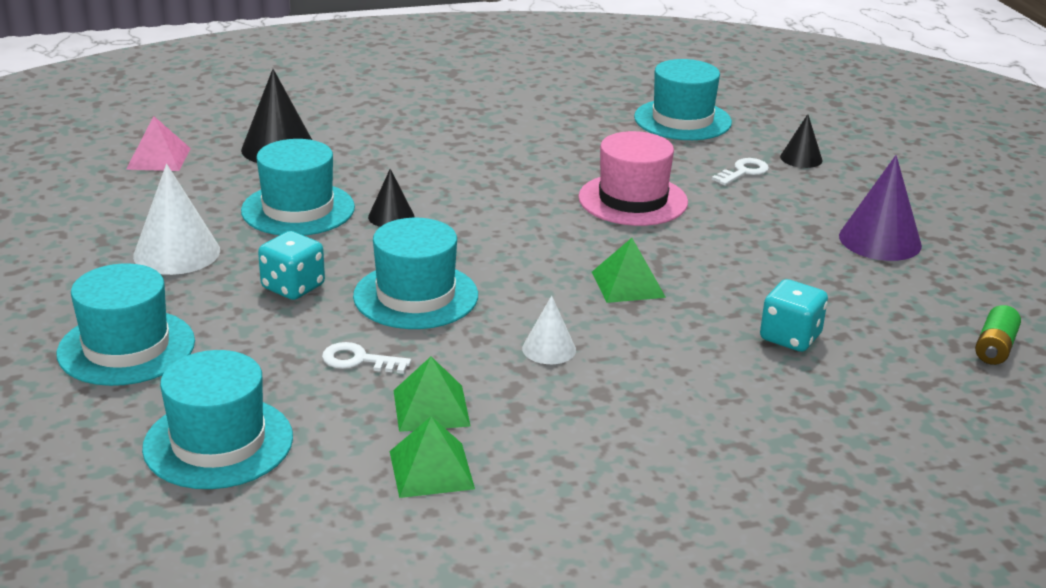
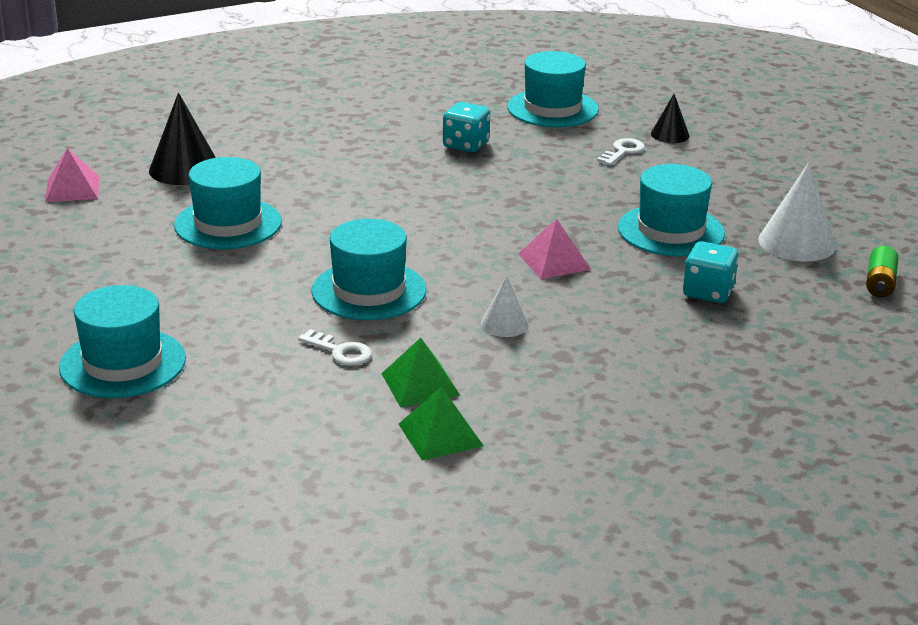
camera: 10 degrees left, 0 degrees up
(177, 253) = (131, 274): white cone -> white cone (797, 242)
(218, 442) = (244, 434): turquoise hat -> turquoise hat (671, 231)
(293, 287) = (253, 294): turquoise dice -> turquoise dice (466, 145)
(359, 360) = (340, 351): white key -> white key turned 150 degrees counterclockwise
(391, 217) = (318, 222): black cone -> none
(628, 284) = (554, 261): green pyramid -> pink pyramid
(633, 200) = (532, 186): pink hat -> none
(880, 240) = (759, 201): purple cone -> none

